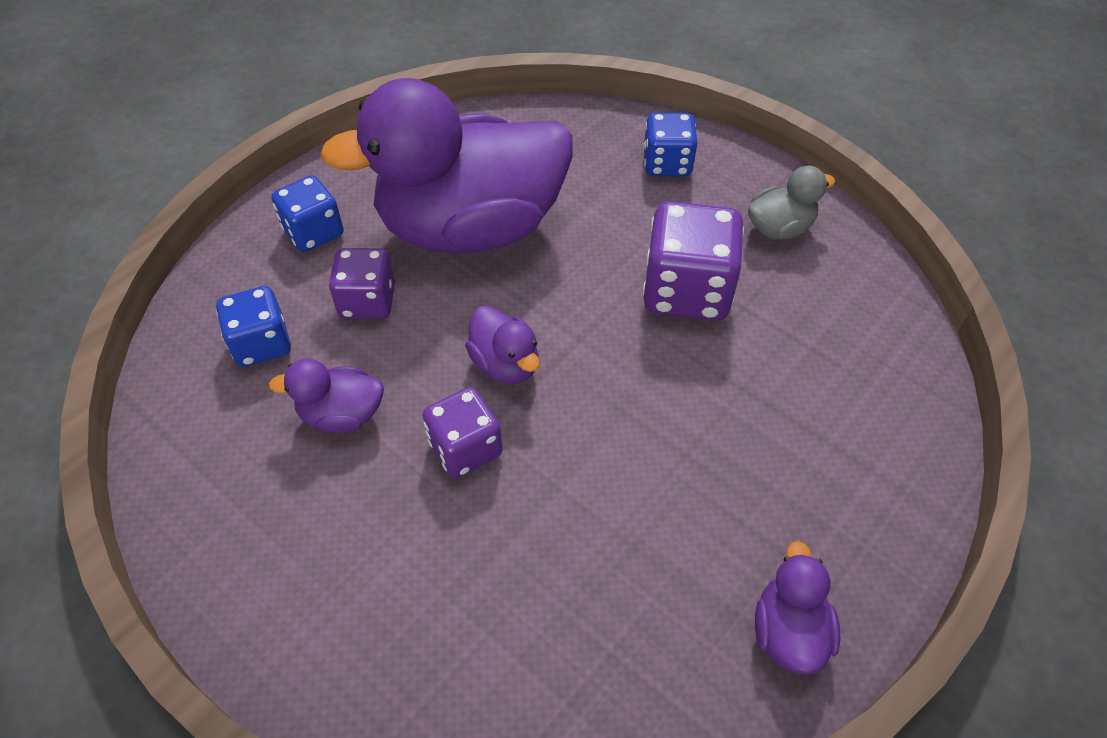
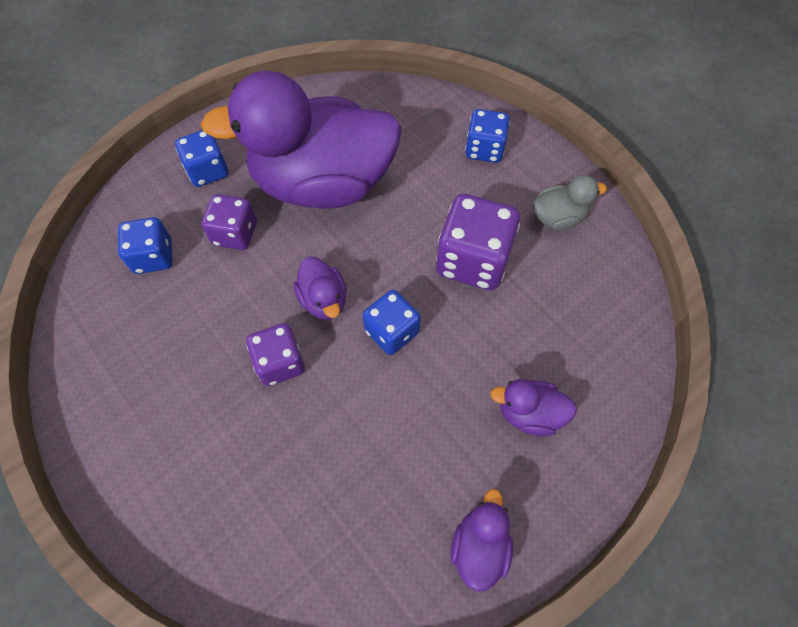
camera: 10 degrees right, 10 degrees up
(342, 415) = (198, 322): purple duck -> purple duck (529, 413)
(604, 388) = (392, 331): none -> blue dice

